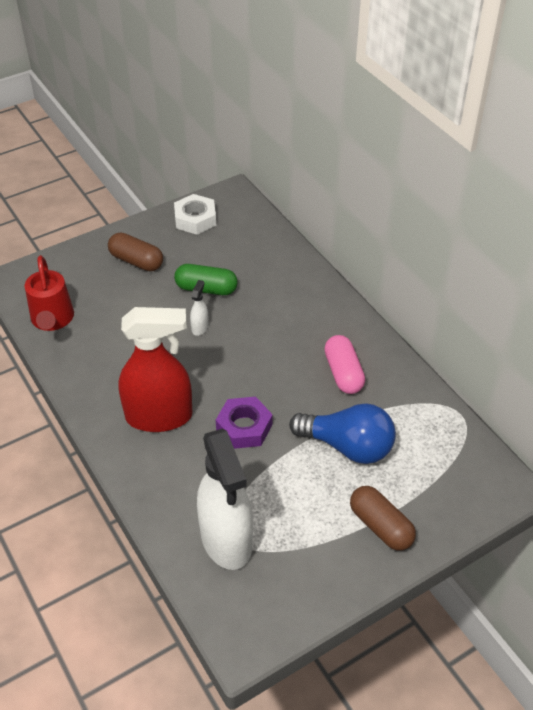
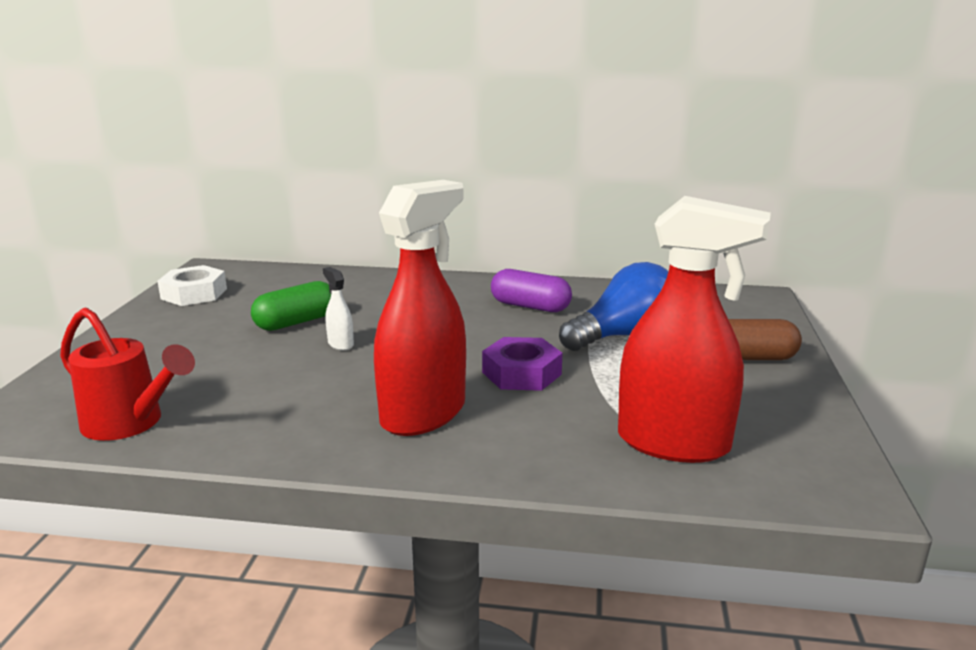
camera: 50 degrees left, 25 degrees down
(136, 261) = (172, 340): brown capsule -> none
(226, 540) = (674, 443): white spray bottle -> red spray bottle
(343, 373) = (530, 306): pink capsule -> purple capsule

